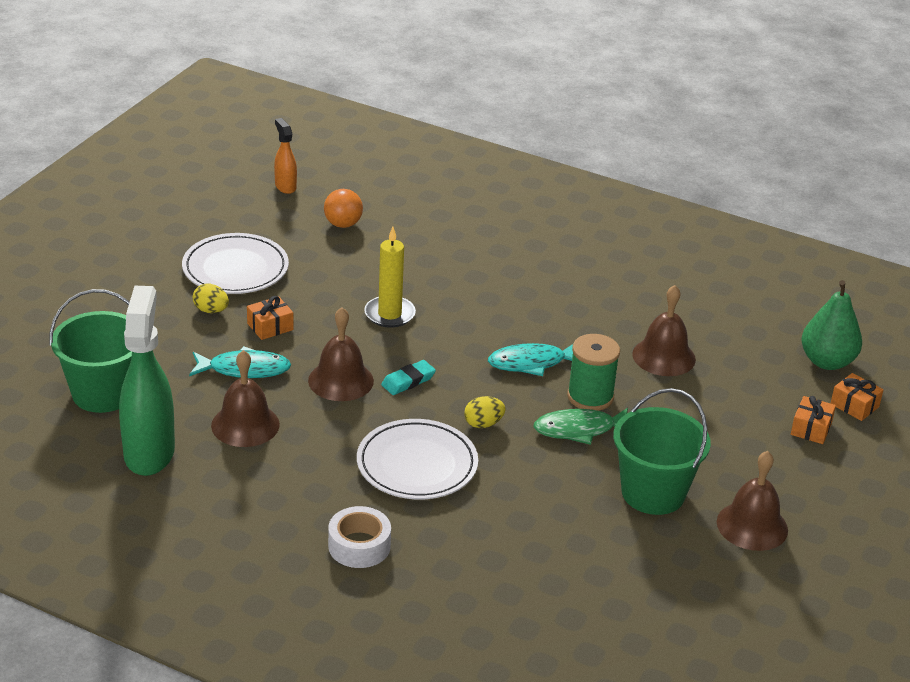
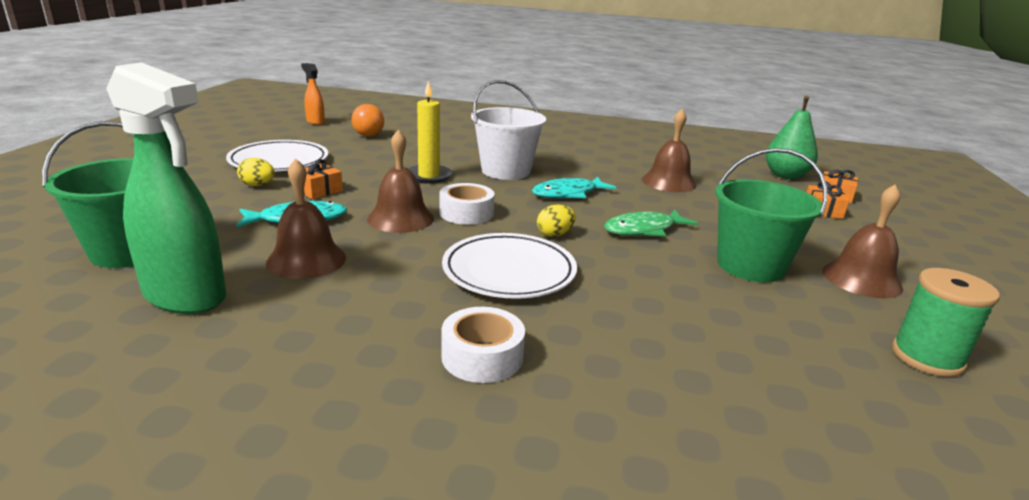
camera: 15 degrees left, 10 degrees down
(149, 453) = (186, 297): green spray bottle -> green spray bottle turned 135 degrees clockwise
(408, 381) = (466, 213): turquoise eraser -> white tape
(480, 314) = (506, 171): none -> white bucket
(590, 397) = (634, 209): green spool -> green spool (927, 357)

